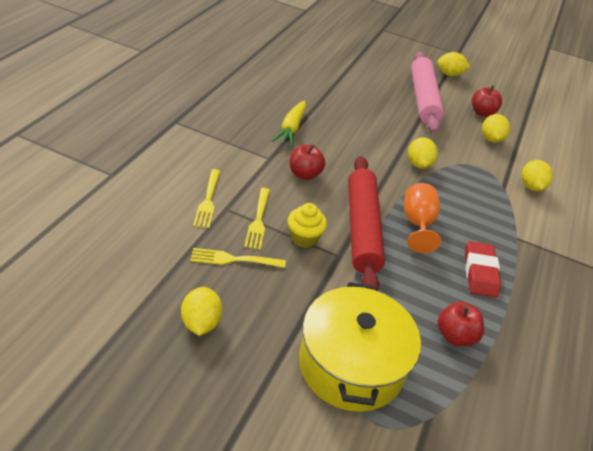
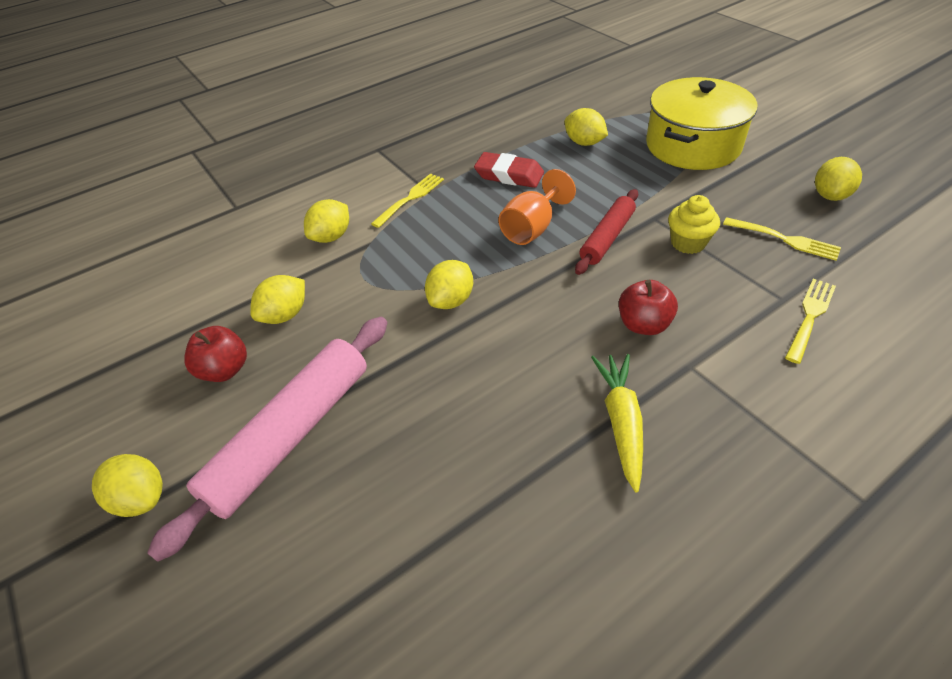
camera: 140 degrees left, 5 degrees up
(258, 220) = (741, 275): yellow fork -> yellow fork (410, 199)
(291, 128) = (621, 422): yellow carrot -> yellow carrot turned 45 degrees counterclockwise
(362, 228) = (607, 238): red rolling pin -> red rolling pin, size x0.59
(455, 336) = (584, 143): red apple -> yellow lemon
(480, 272) = (509, 175): red eraser -> red eraser turned 75 degrees clockwise

